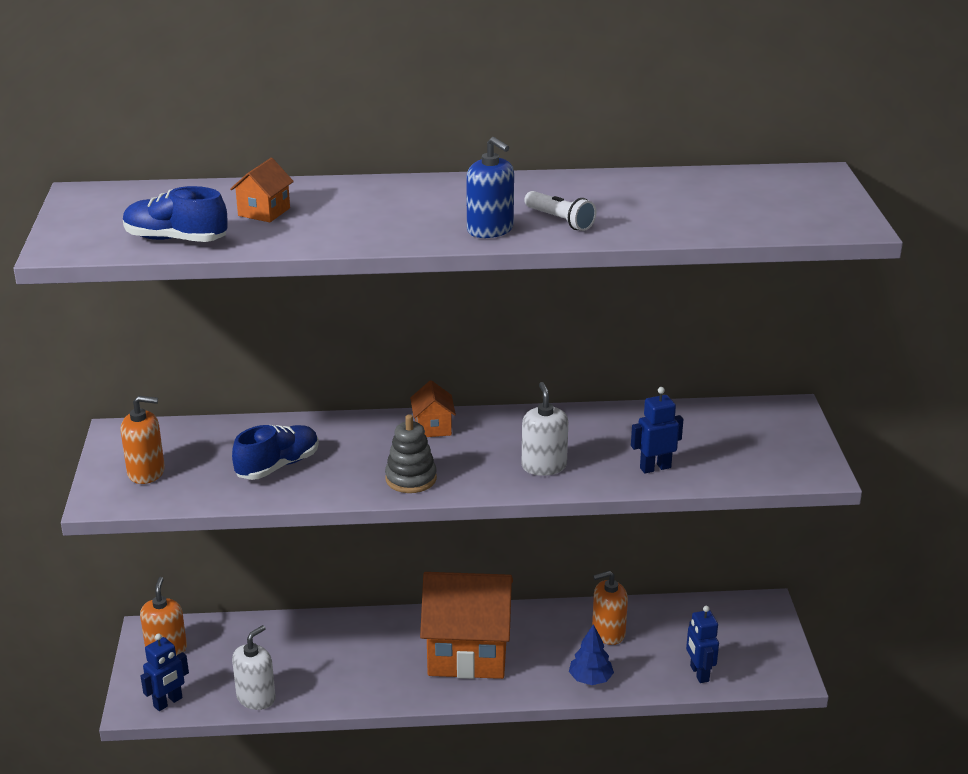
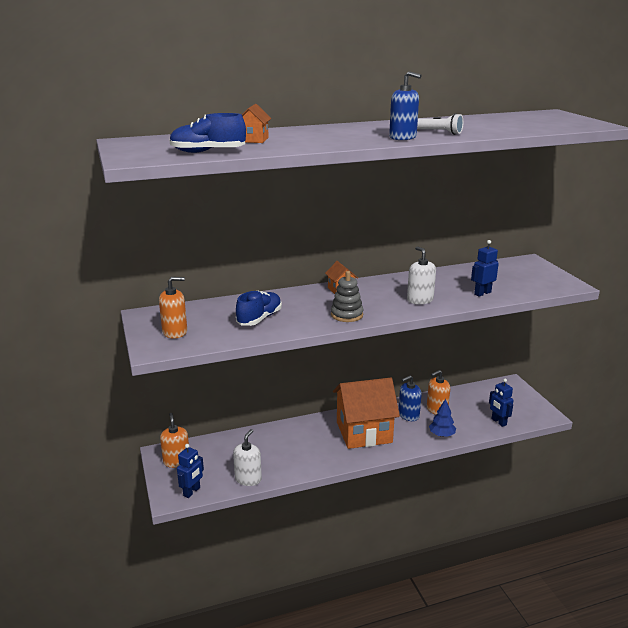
camera: 15 degrees left, 5 degrees down
(555, 635) = (408, 415): none -> blue soap dispenser

